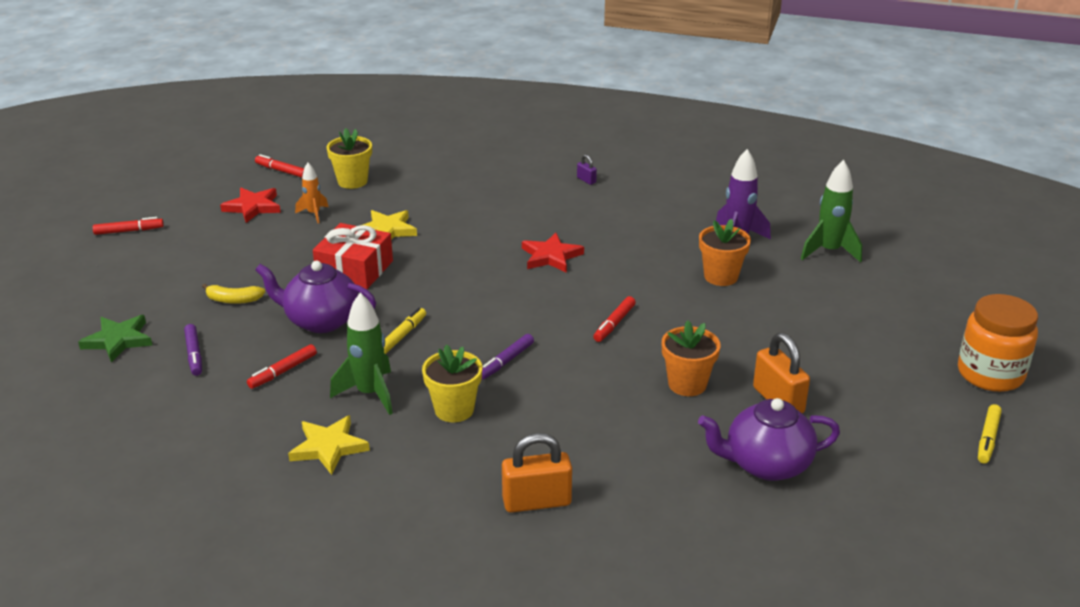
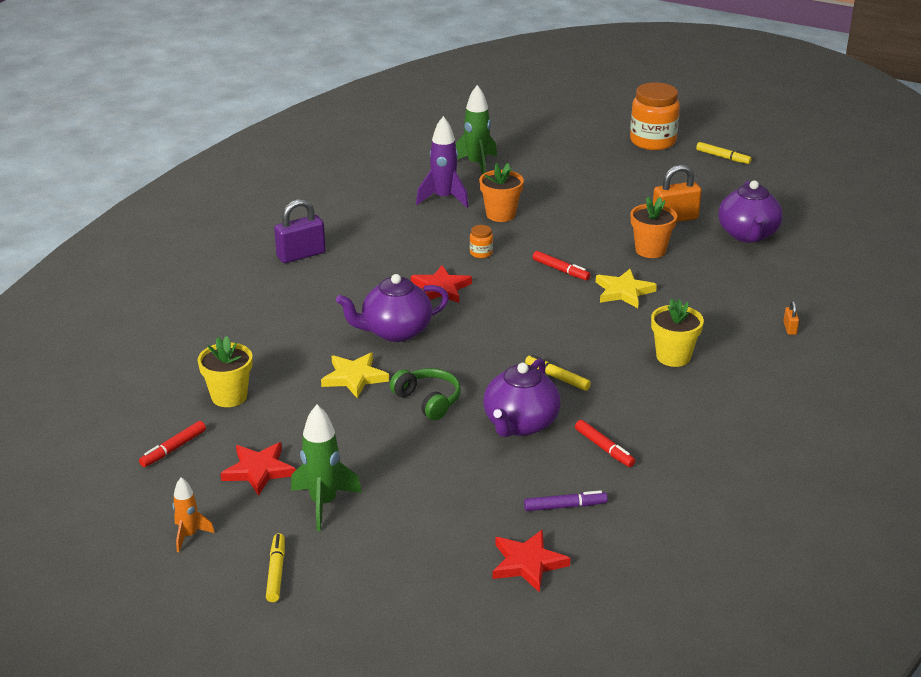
camera: 80 degrees left, 0 degrees up
(118, 340) = (527, 563): green star -> red star
(129, 231) = (276, 572): red marker -> yellow marker
(233, 300) = (466, 482): yellow banana -> none
(314, 214) = (296, 425): orange rocket -> orange rocket (189, 535)
(329, 447) = (721, 423): yellow star -> yellow star (623, 291)
(354, 269) = (428, 401): red gift -> green headphones
(370, 394) = (646, 399): green rocket -> green rocket (323, 503)
(466, 241) = (395, 331): none -> purple teapot
(505, 361) = (607, 326): purple marker -> none
(536, 502) = (789, 328): orange padlock -> orange padlock, size x0.47
(586, 180) = (301, 255): purple padlock -> purple padlock, size x2.13
(630, 272) = (481, 253): none -> orange jar

